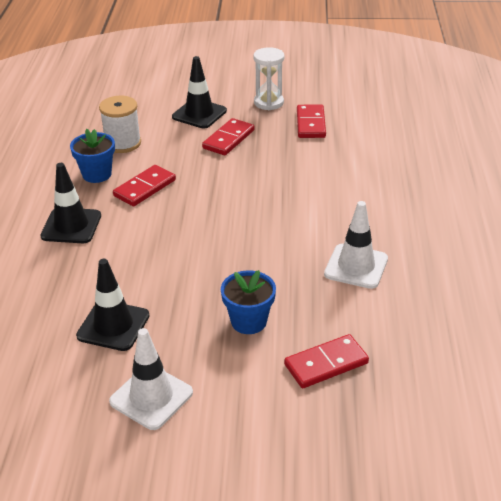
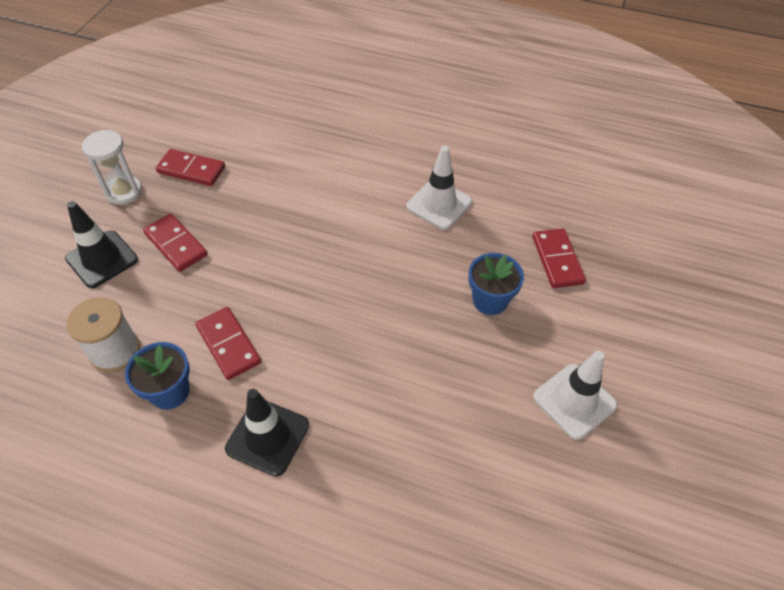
camera: 75 degrees left, 15 degrees up
(113, 326) = (464, 418): black traffic cone -> none

